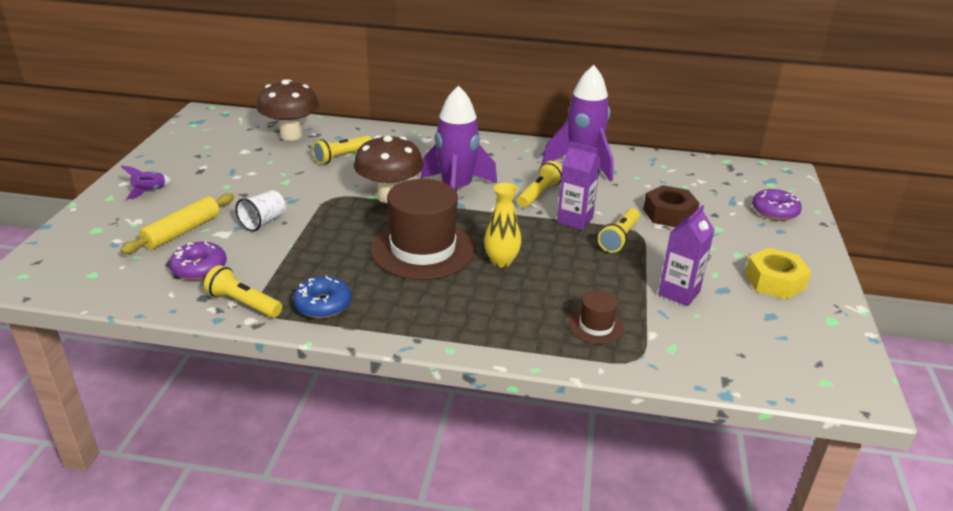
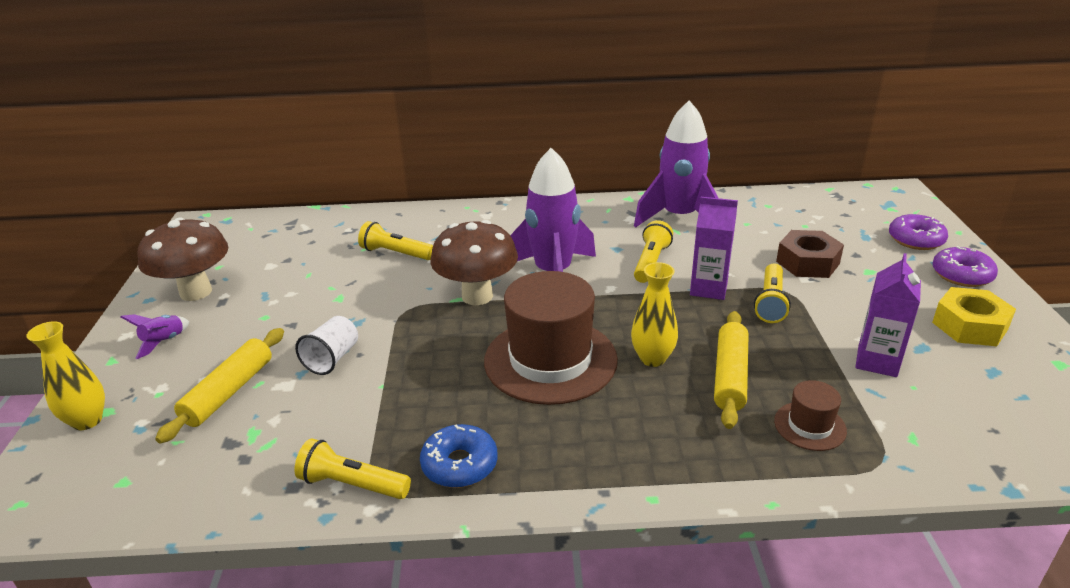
camera: 10 degrees left, 0 degrees up
(81, 233) = (87, 421): none -> yellow vase
(199, 268) = (271, 442): purple donut -> purple donut (961, 275)
(291, 135) = (321, 236): brown mushroom -> brown mushroom (196, 292)
(342, 157) = (396, 253): yellow flashlight -> yellow flashlight turned 75 degrees clockwise
(554, 283) = (730, 376): none -> yellow rolling pin

